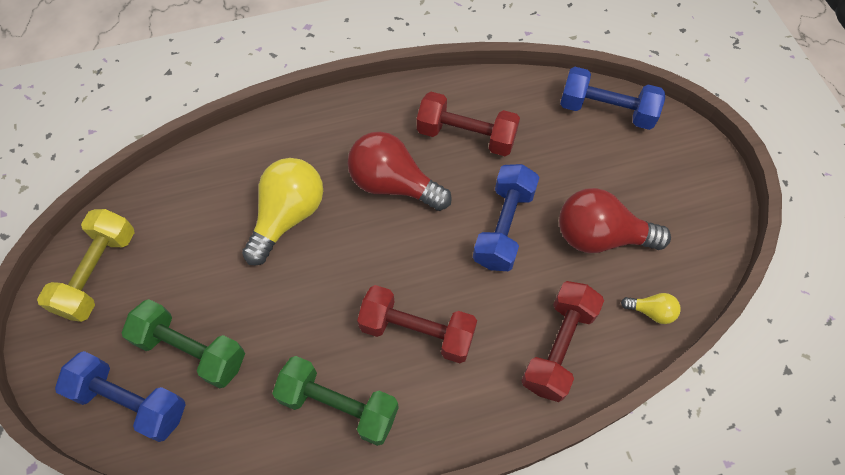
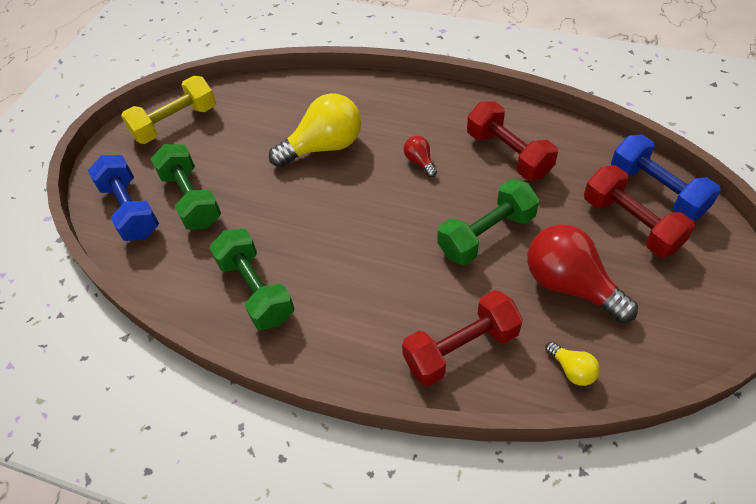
camera: 40 degrees right, 10 degrees down
(393, 184) = (420, 162): red light bulb -> red light bulb, size x0.46
(417, 331) = (354, 272): red dumbbell -> red dumbbell (631, 224)
(503, 227) = (486, 235): blue dumbbell -> green dumbbell

